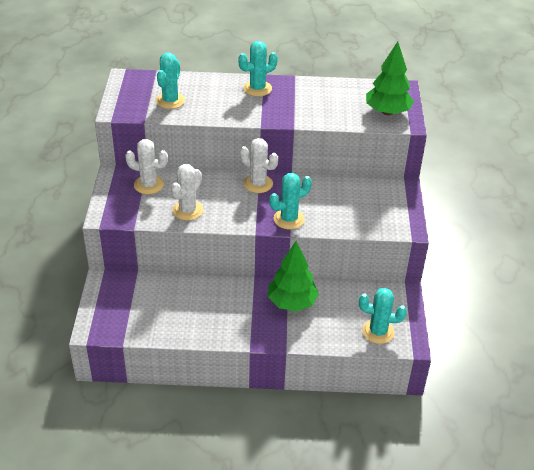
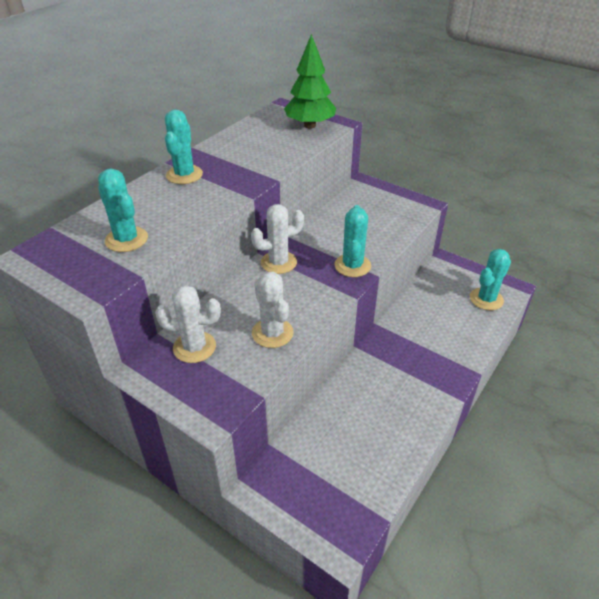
camera: 55 degrees left, 0 degrees up
(149, 185) = (194, 347): white cactus -> white cactus turned 45 degrees clockwise
(292, 303) = (413, 337): green tree -> none

